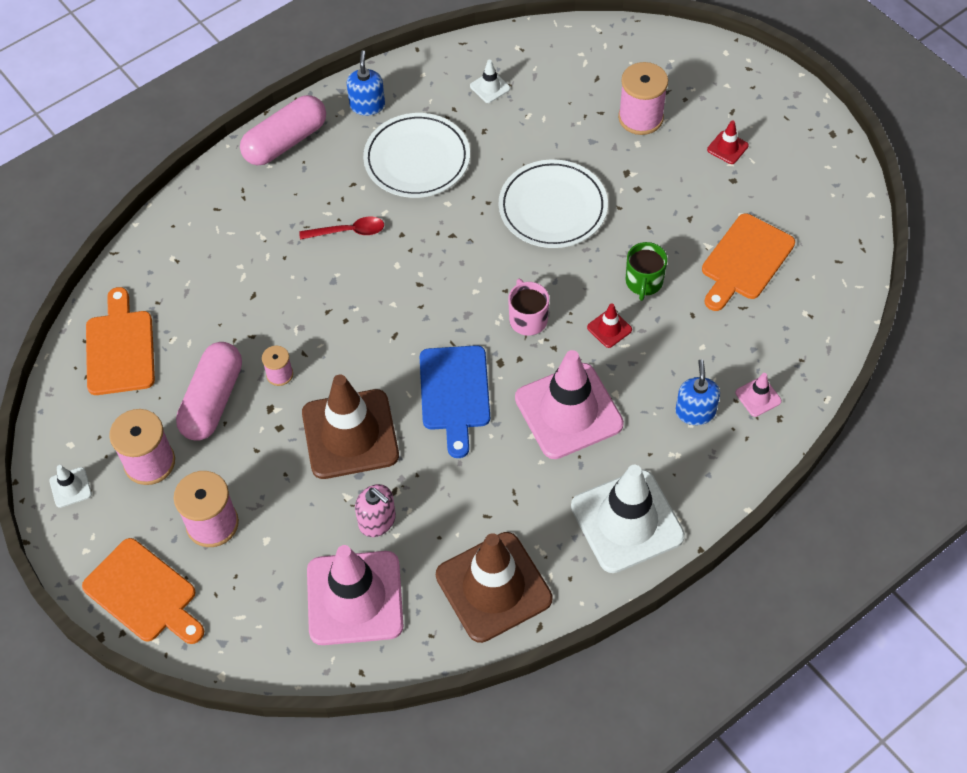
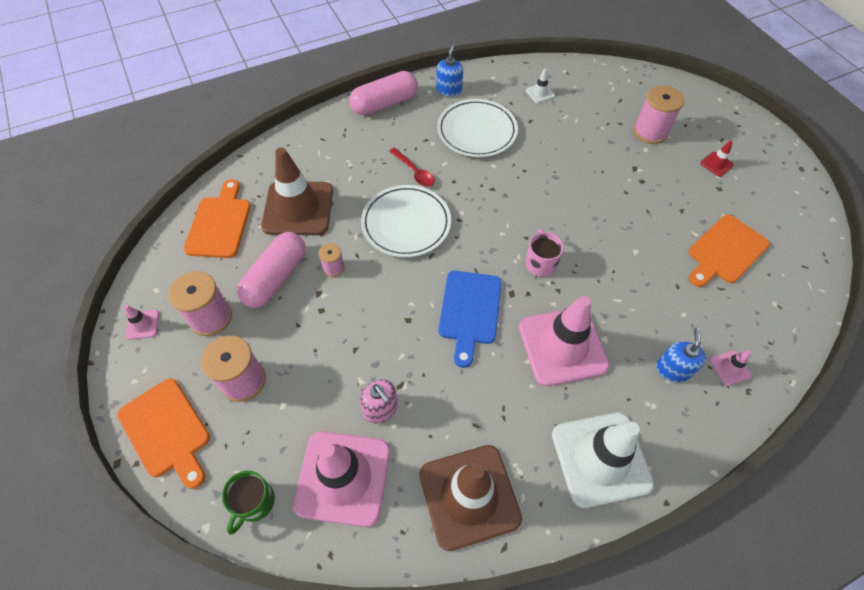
camera: 10 degrees right, 0 degrees up
(70, 487) = (142, 324): white traffic cone -> pink traffic cone
(348, 231) = (414, 172): red spoon -> red spoon turned 45 degrees clockwise
(350, 434) = (376, 328): brown traffic cone -> brown traffic cone (298, 208)
(553, 207) = (573, 183): white plate -> white plate (406, 223)
(609, 328) = (606, 284): red traffic cone -> none
(644, 282) = (639, 252): green mug -> green mug (254, 502)

